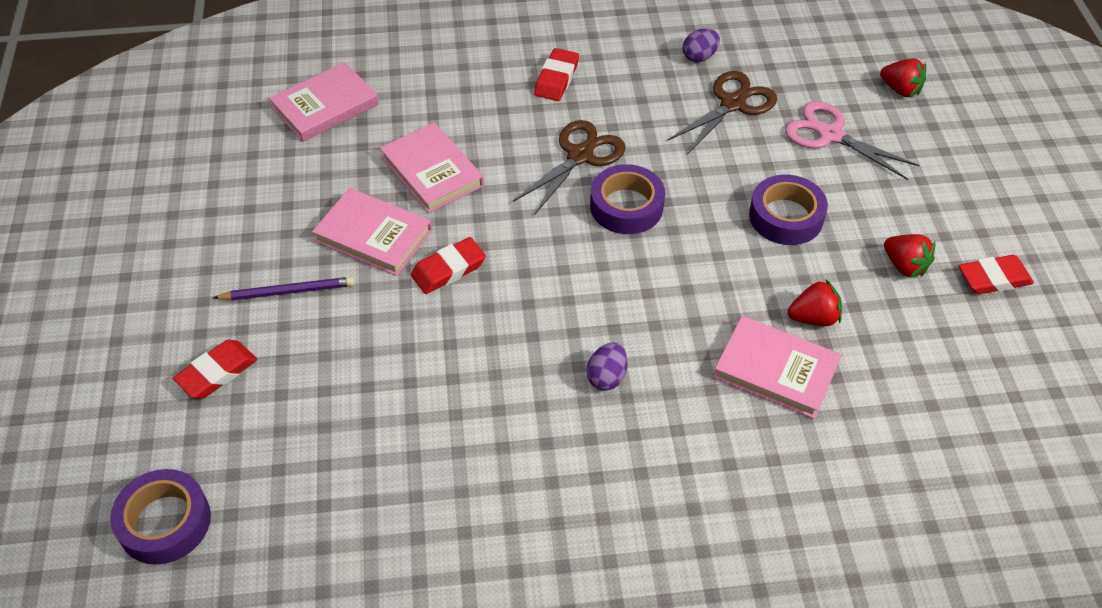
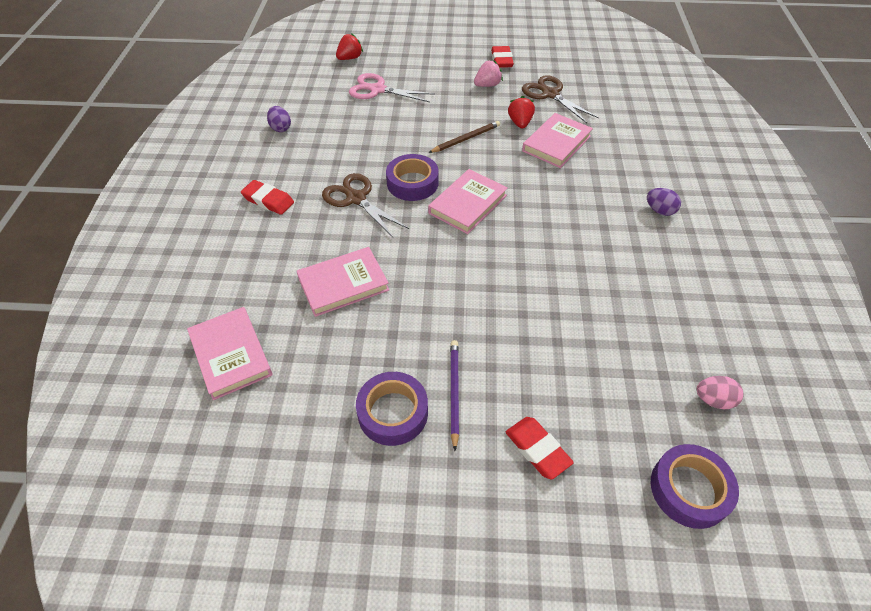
camera: 80 degrees left, 0 degrees up
(287, 561) = (713, 400): none -> pink egg
(373, 236) = (404, 328): pink book -> pink book (468, 204)
(448, 269) = (450, 283): red eraser -> none
(606, 377) = (557, 212): purple egg -> purple egg (659, 211)
(733, 104) = (333, 122): brown scissors -> brown scissors (550, 94)
(746, 253) = (466, 139): none -> brown pencil
(786, 217) = (440, 118): purple tape -> purple tape (393, 413)
(830, 135) = (377, 90): pink scissors -> pink scissors turned 60 degrees clockwise
(904, 266) = (487, 85): red strawberry -> pink strawberry

